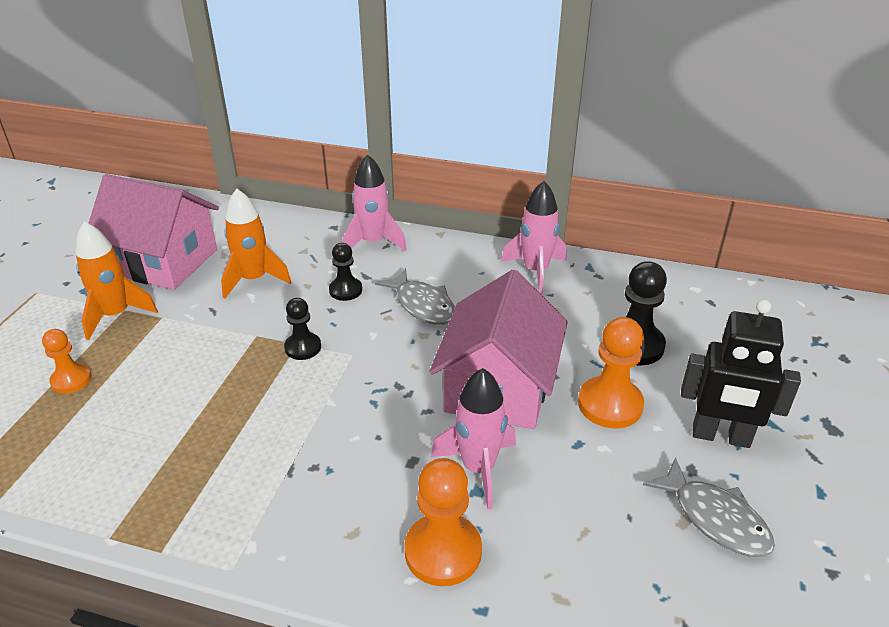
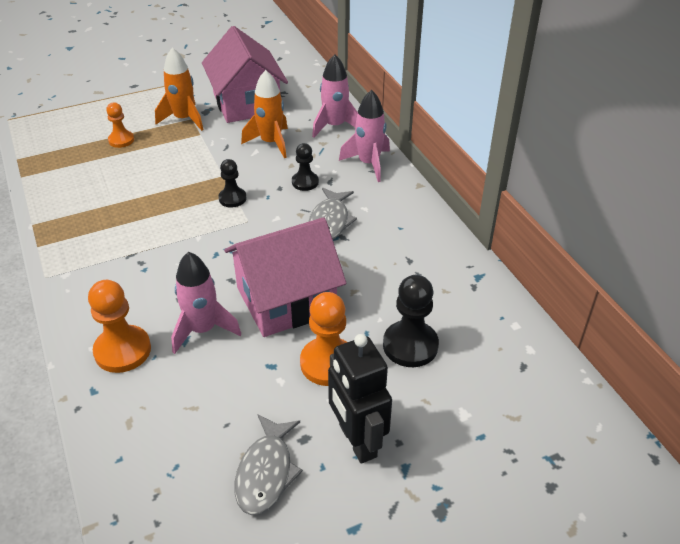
camera: 50 degrees right, 5 degrees up
(535, 271) = (436, 252): pink rocket -> pink rocket (335, 126)

